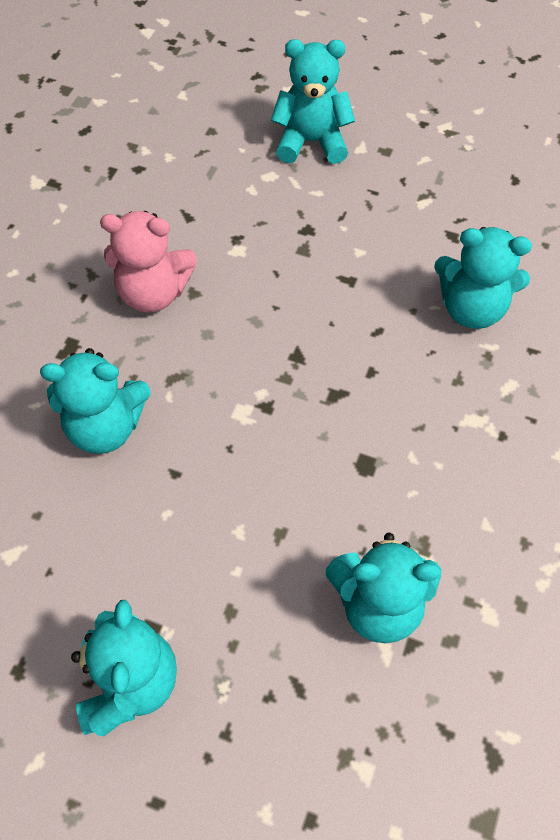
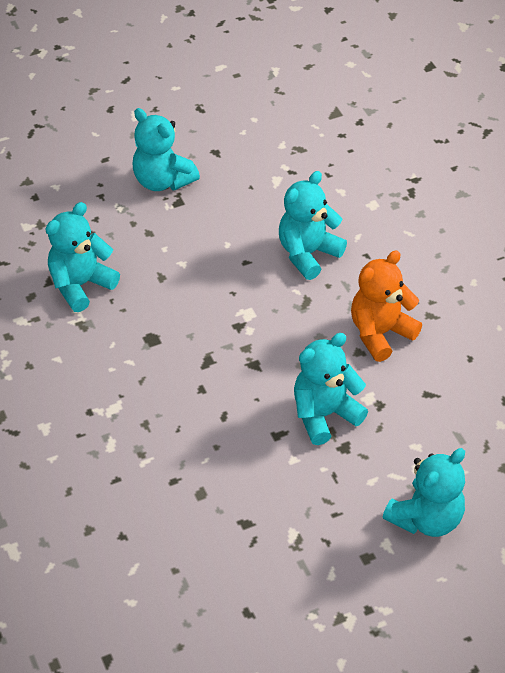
camera: 135 degrees right, 10 degrees down
(153, 293) = (380, 333): pink teddy bear -> orange teddy bear
(471, 309) = (180, 477): turquoise teddy bear -> turquoise teddy bear (324, 414)

